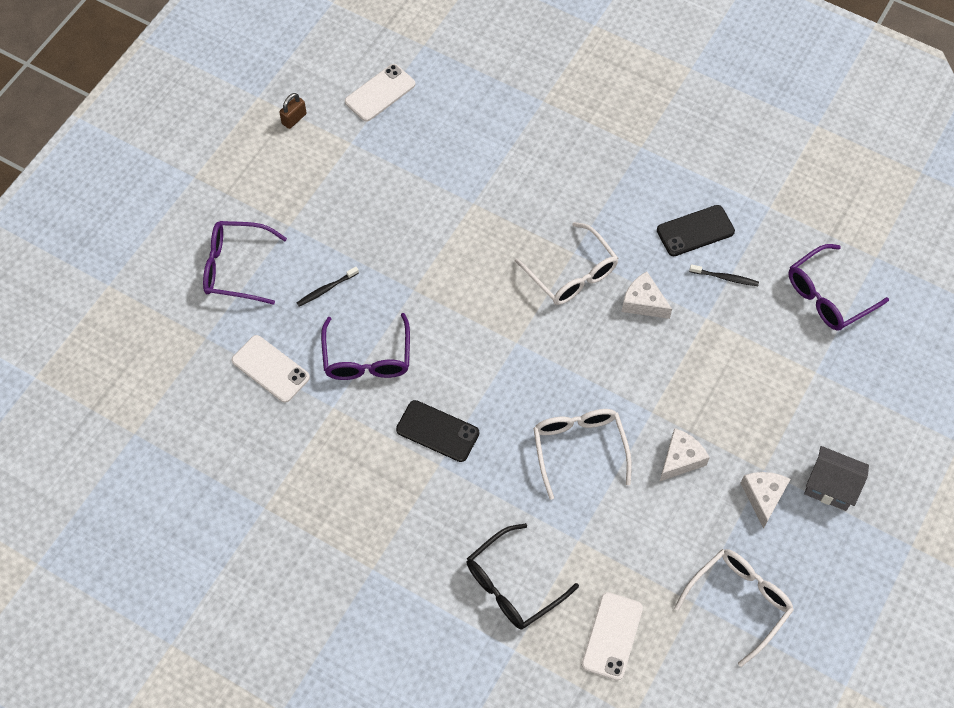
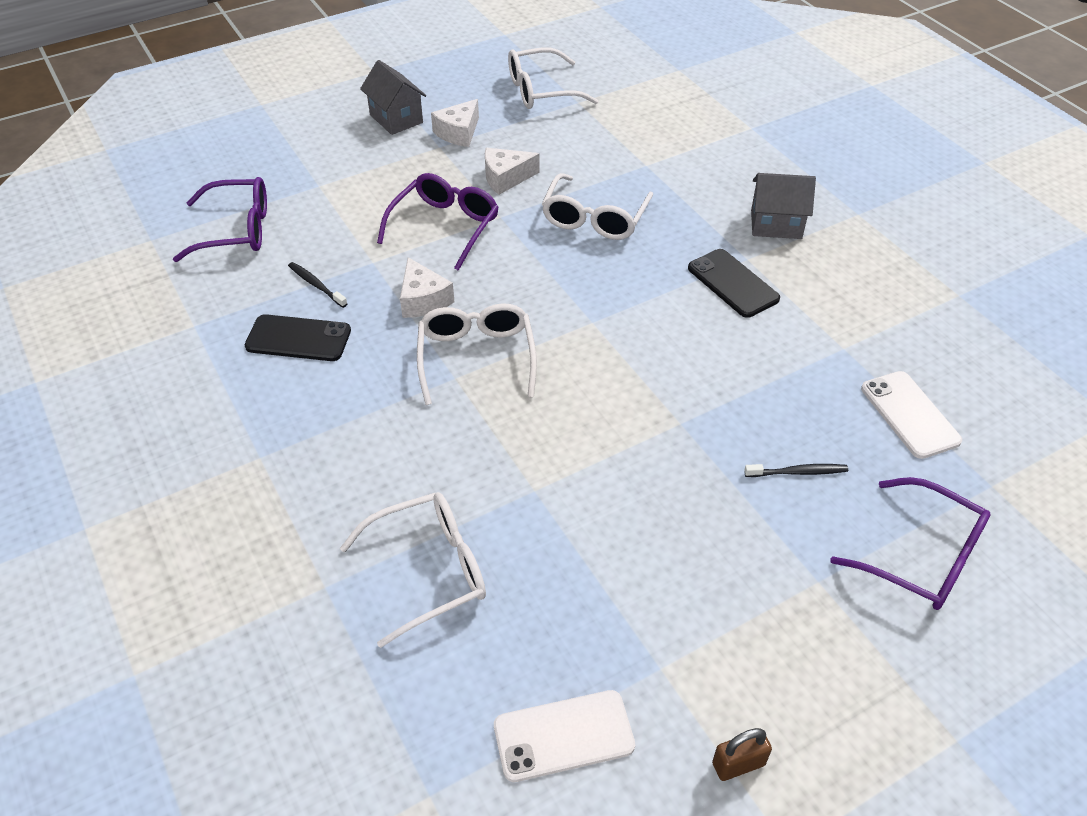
camera: 150 degrees left, 15 degrees down
(367, 358) = (779, 377): purple glasses -> purple glasses (445, 226)
(434, 518) = (776, 224): none -> grey house
(496, 133) = (430, 571): none -> white glasses
(512, 585) = (728, 160): black glasses -> none
(612, 636) = (662, 108): white phone -> none

